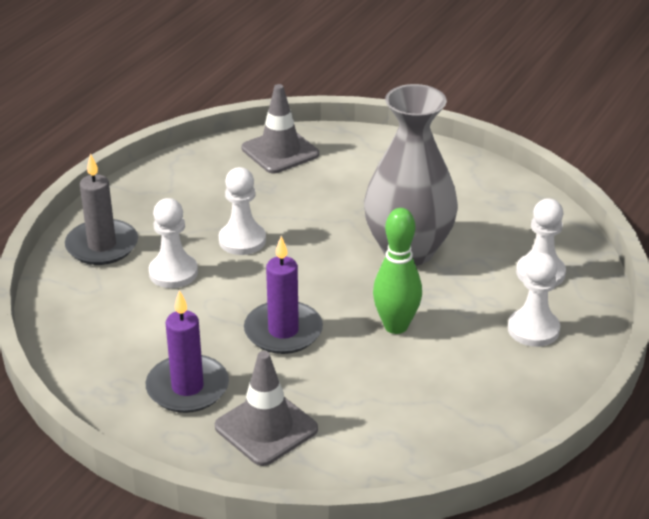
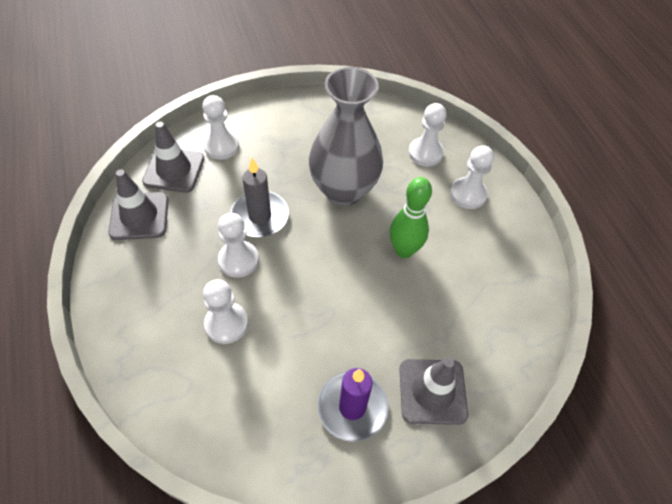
camera: 50 degrees left, 20 degrees up
(102, 246) = (146, 344): grey candle -> grey candle (260, 216)
(209, 166) = (139, 216): none -> grey traffic cone
(283, 331) = (351, 309): purple candle -> none
(345, 157) = (221, 146): none -> white pawn

